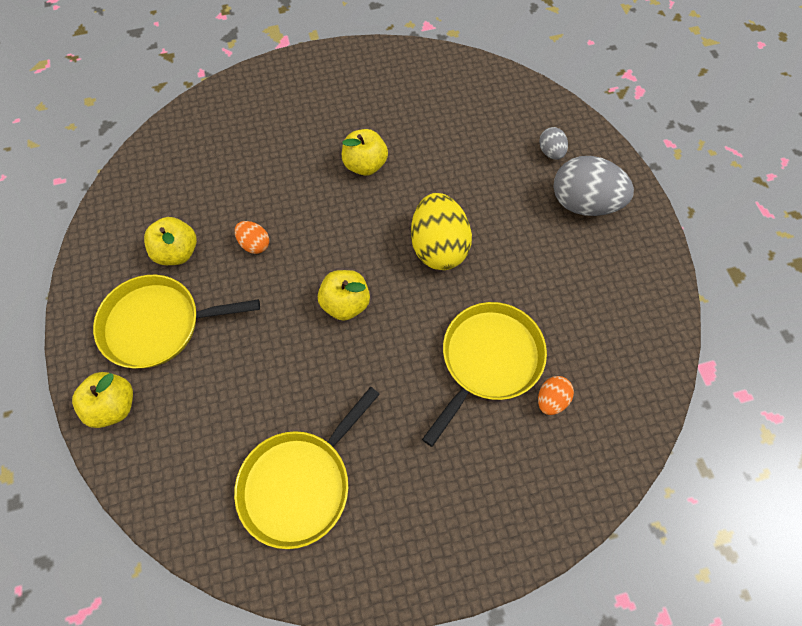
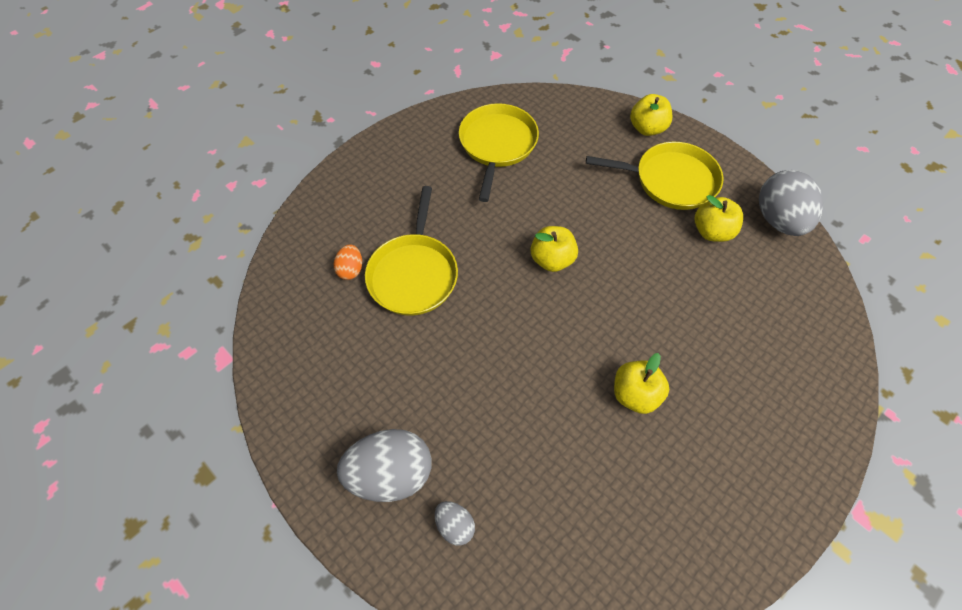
camera: 150 degrees right, 5 degrees down
(108, 231) = (778, 220): none -> grey egg
(157, 325) = (671, 180): yellow pan -> yellow pan turned 45 degrees clockwise
(255, 244) = (661, 267): orange egg -> none
(438, 247) = (509, 346): yellow egg -> none

